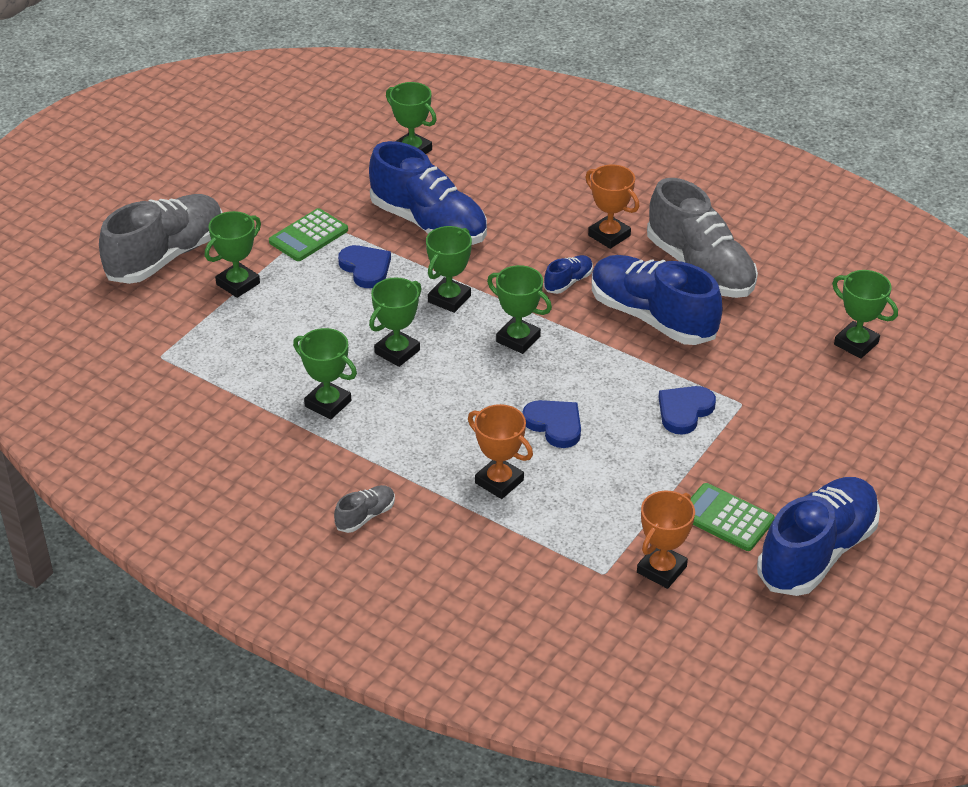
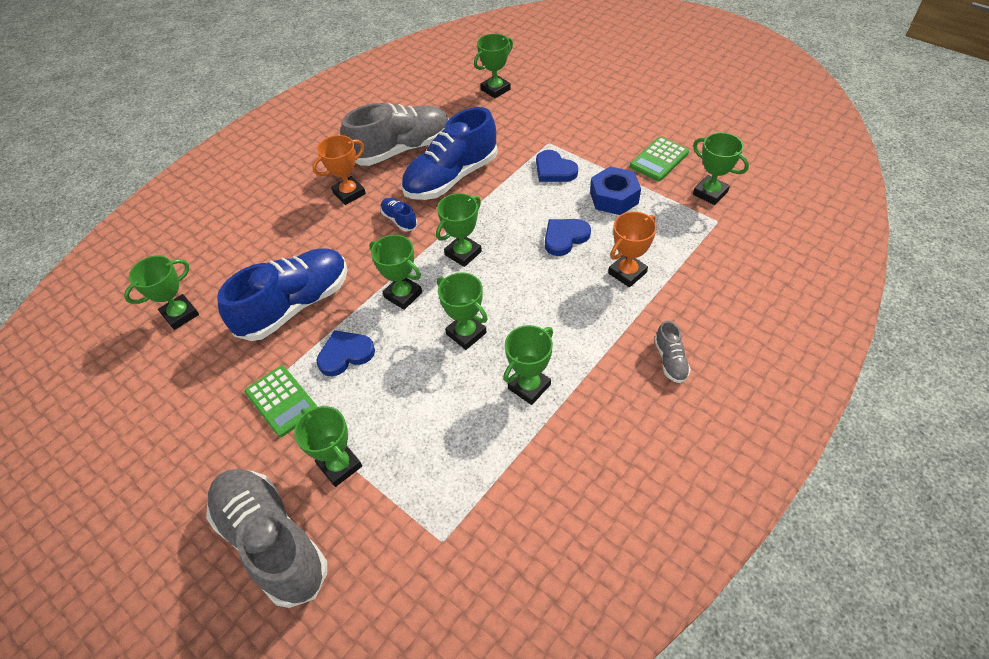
camera: 80 degrees left, 10 degrees up
(365, 516) = (670, 360): grey shoe -> grey shoe turned 150 degrees counterclockwise
(636, 470) = (614, 197): none -> blue nut
(661, 569) = (710, 193): orange trophy -> green trophy
(817, 552) = (686, 125): blue shoe -> none

